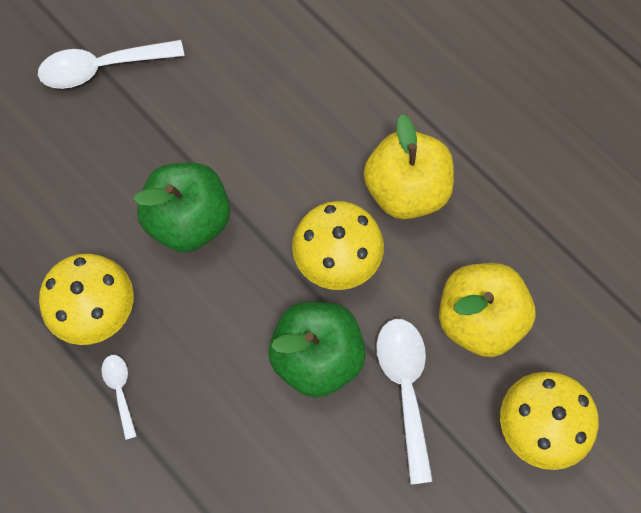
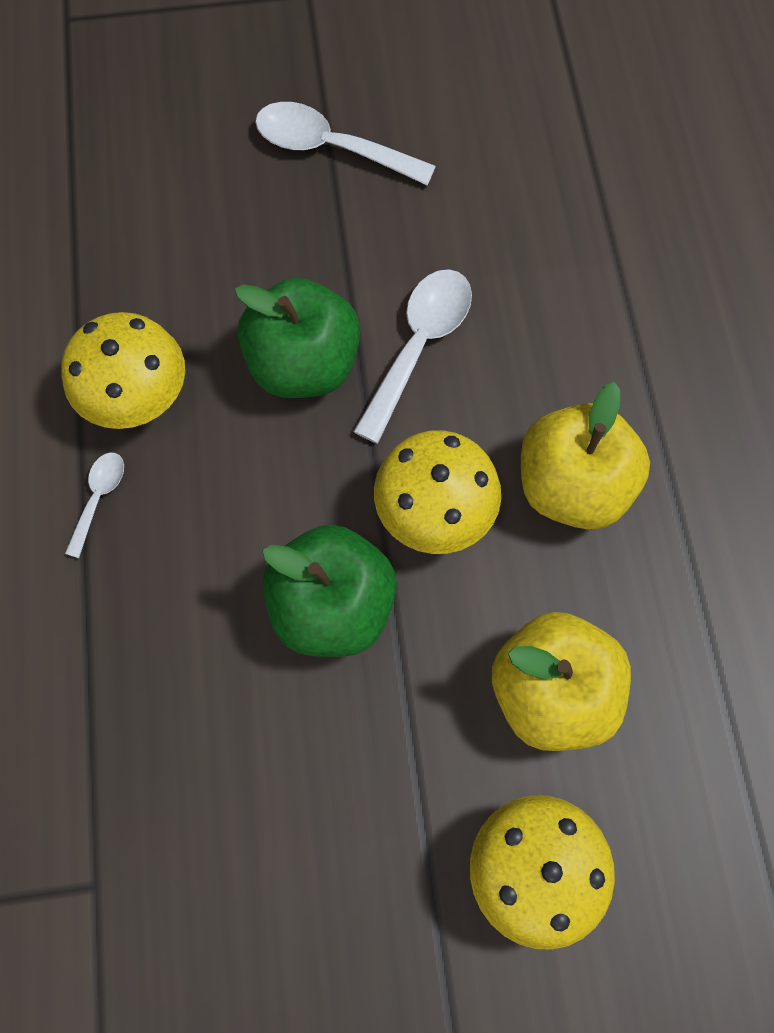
camera: 35 degrees right, 0 degrees up
(405, 388) = (406, 710): white spoon -> white spoon (419, 346)

